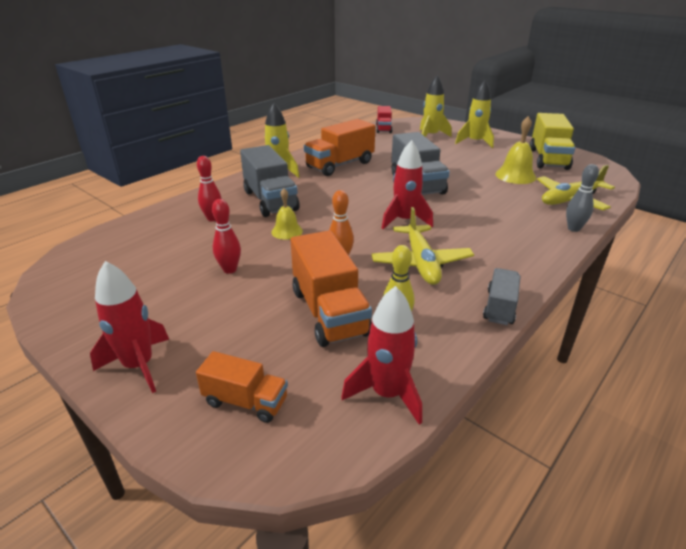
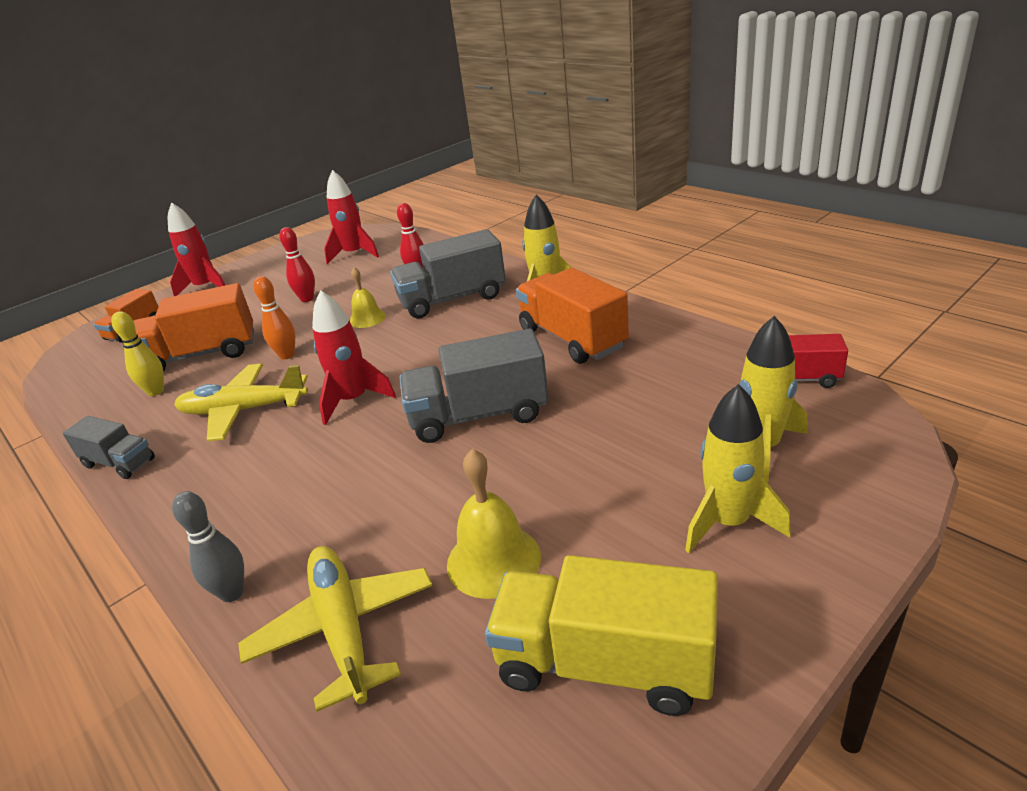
camera: 100 degrees right, 0 degrees up
(387, 394) = (81, 387): red rocket -> red rocket (354, 254)

